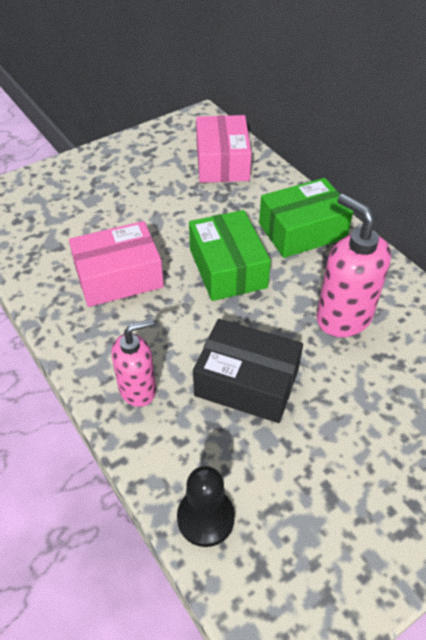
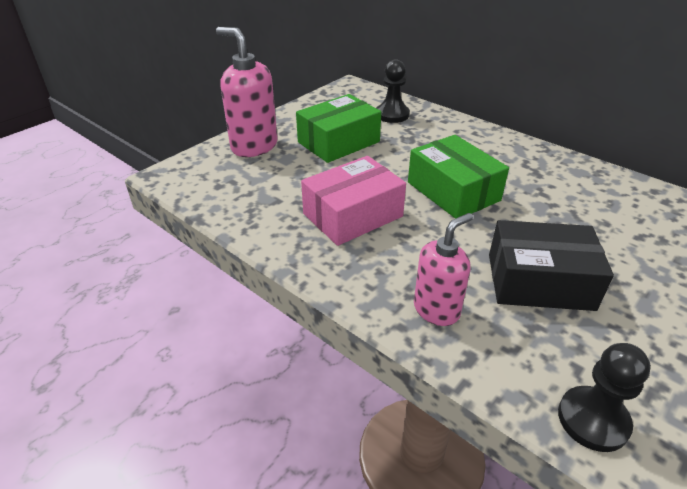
camera: 15 degrees left, 10 degrees down
(222, 162) = (392, 115): pink box -> black pawn
(302, 231) = (499, 153): green box -> green box (338, 142)
(343, 317) = (585, 212): pink soap dispenser -> pink soap dispenser (254, 146)

